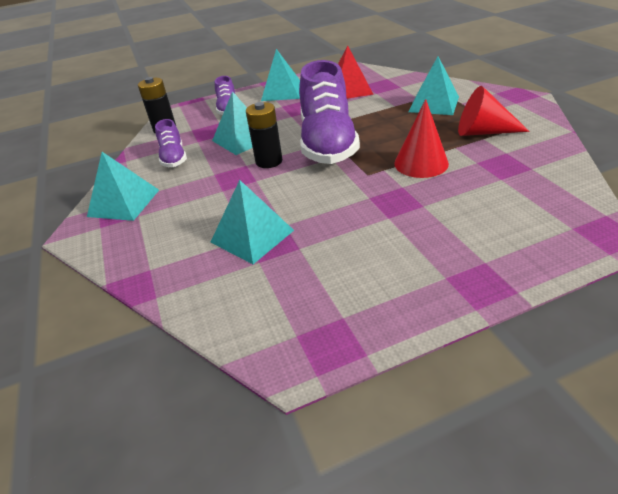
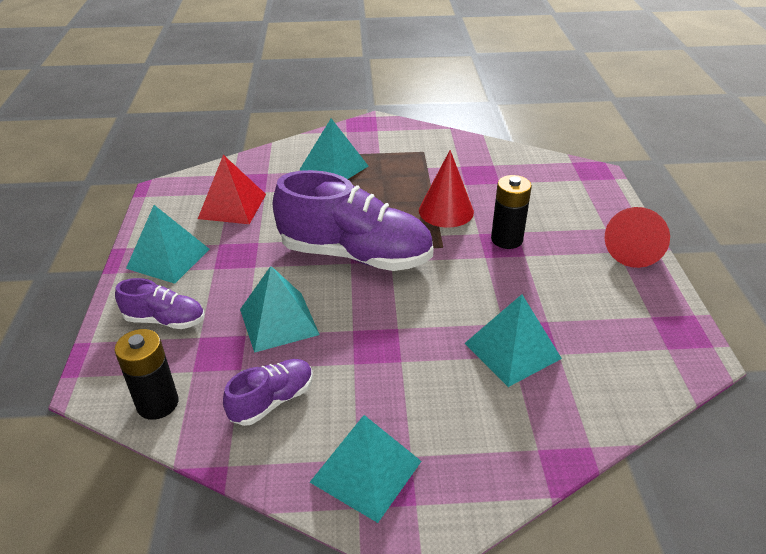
camera: 75 degrees left, 0 degrees up
(174, 158) = (272, 401): purple shoe -> purple shoe turned 45 degrees counterclockwise
(269, 161) = (361, 308): black battery -> black battery (506, 239)
(483, 132) = (417, 163): red cone -> red cone (634, 249)

